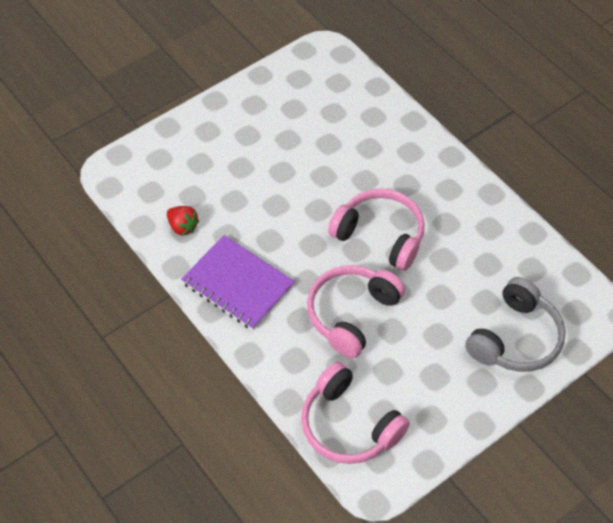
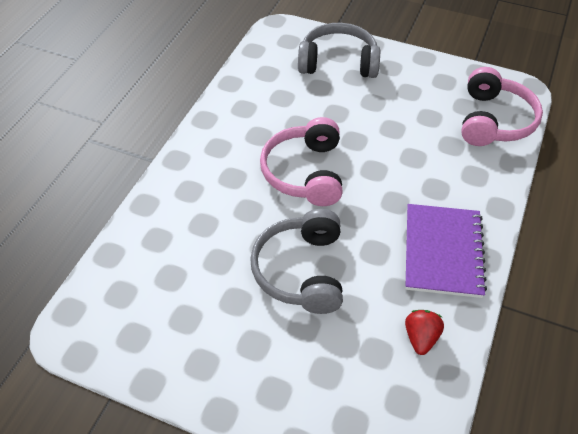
camera: 120 degrees left, 5 degrees down
(285, 186) = (301, 271): none -> grey headphones
(351, 314) = (400, 158): pink headphones -> none

